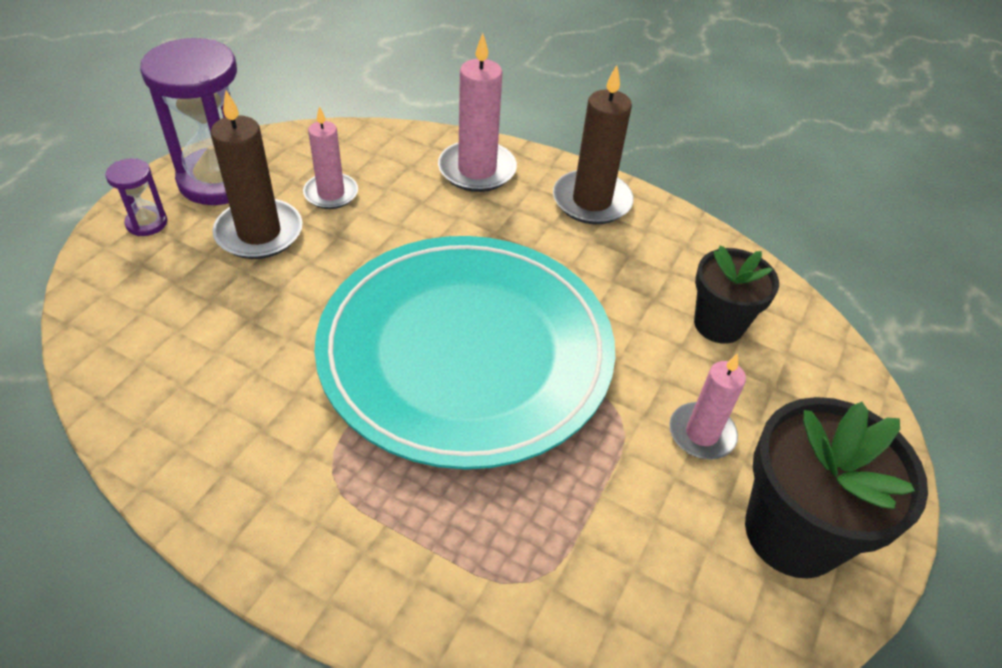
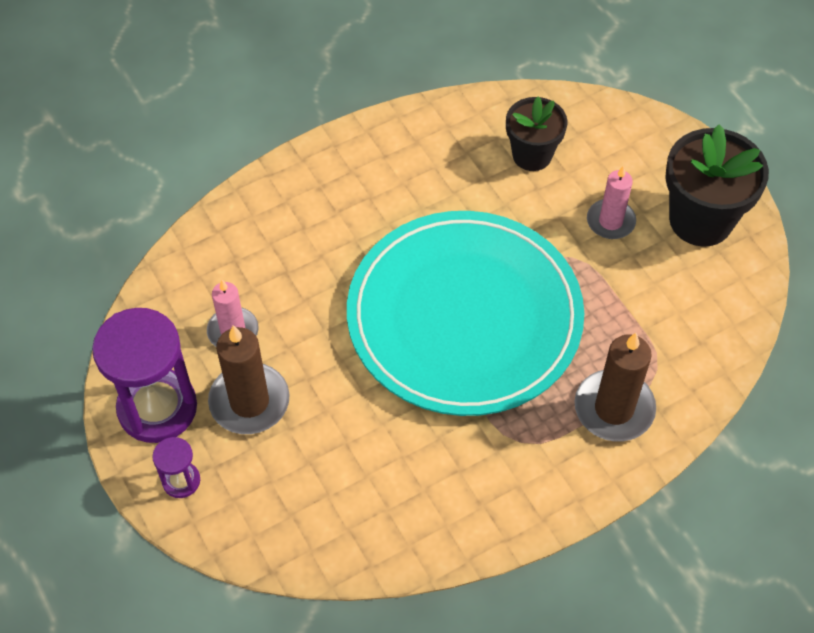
camera: 55 degrees left, 10 degrees up
(477, 170) = (273, 214): pink candle -> none
(592, 201) = (362, 157): brown candle -> brown candle (614, 408)

